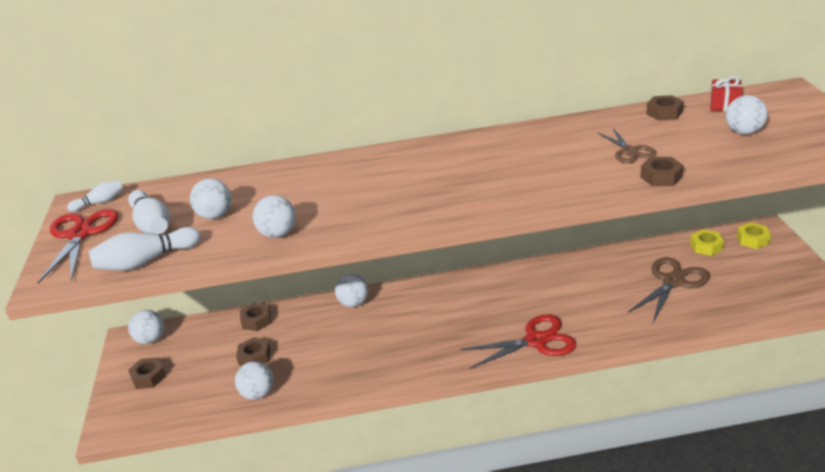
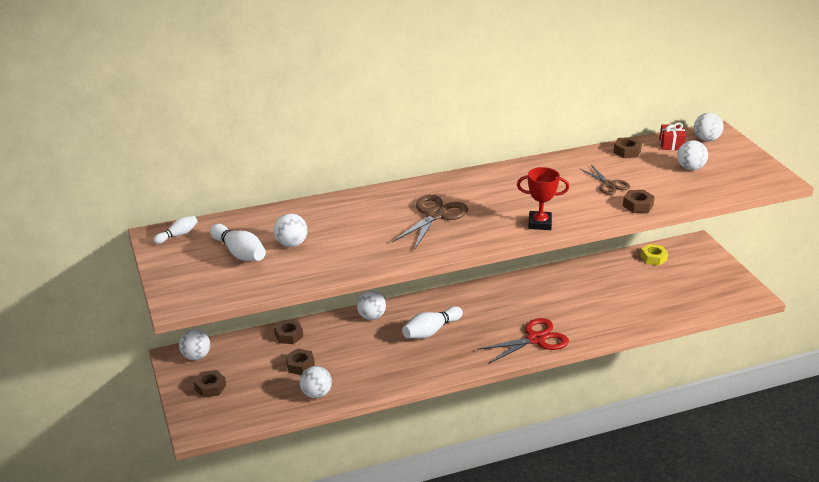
camera: 15 degrees left, 0 degrees up
(80, 234) = (179, 263): red scissors -> none
(146, 261) = (253, 283): white bowling pin -> white bowling pin (431, 331)
(278, 234) = (354, 257): white ball -> white ball (706, 139)
(524, 197) = (539, 223): none -> red trophy
(673, 282) = (633, 287): brown scissors -> brown scissors (435, 215)
(752, 239) = (688, 251): yellow nut -> none

